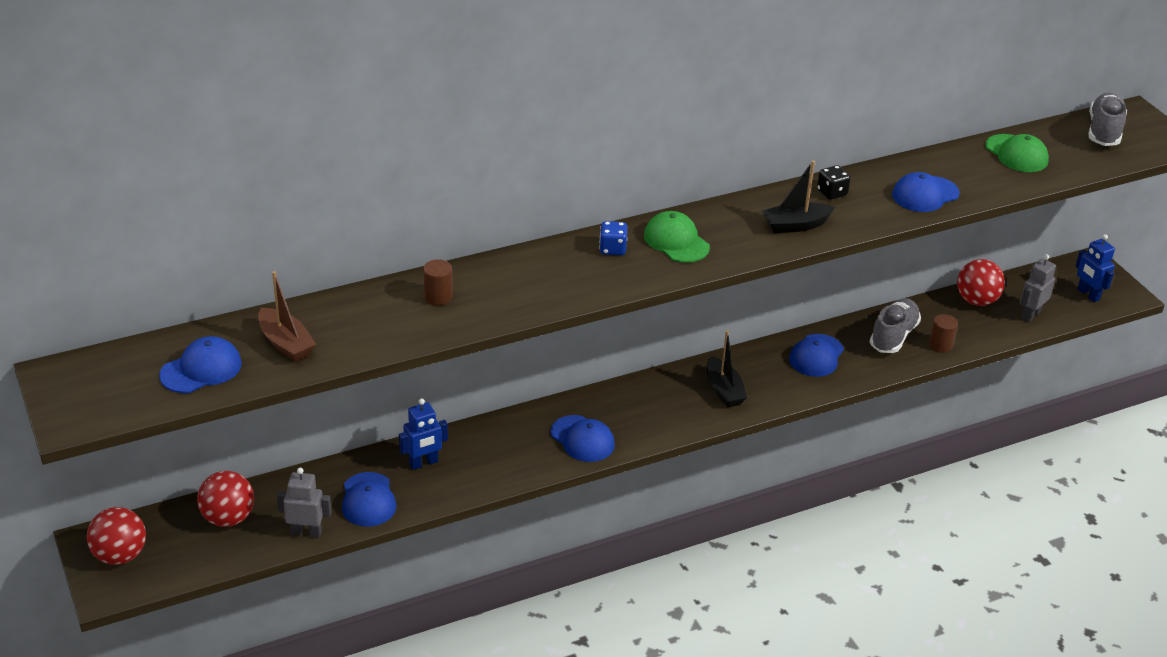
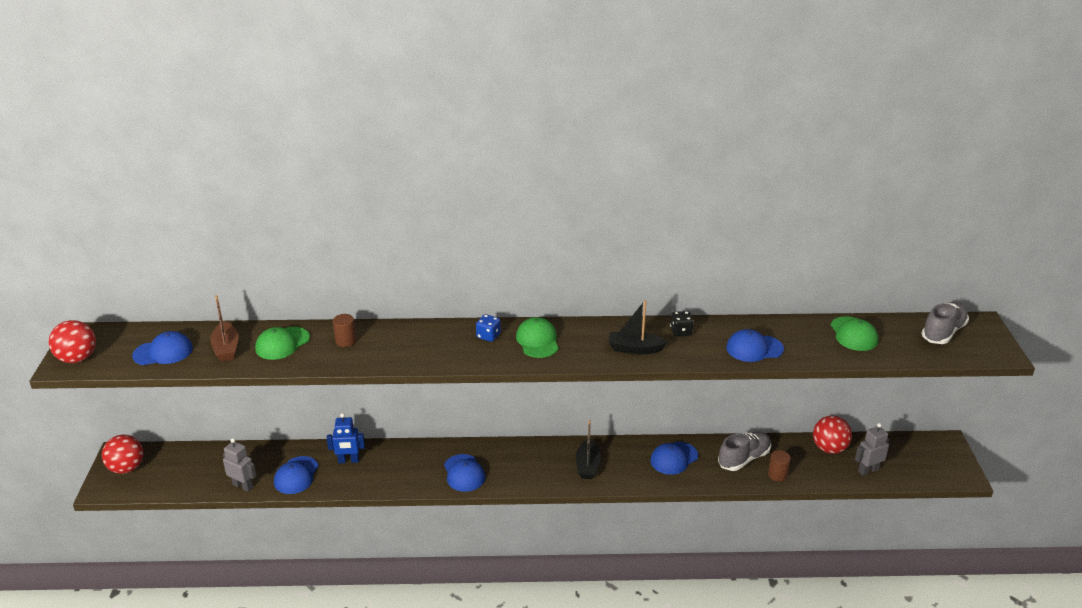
camera: 25 degrees right, 5 degrees down
(228, 518) = (205, 463): red ball -> red ball (77, 358)
(356, 319) = (282, 343): none -> green cap
(1088, 295) = (928, 466): blue robot -> none

